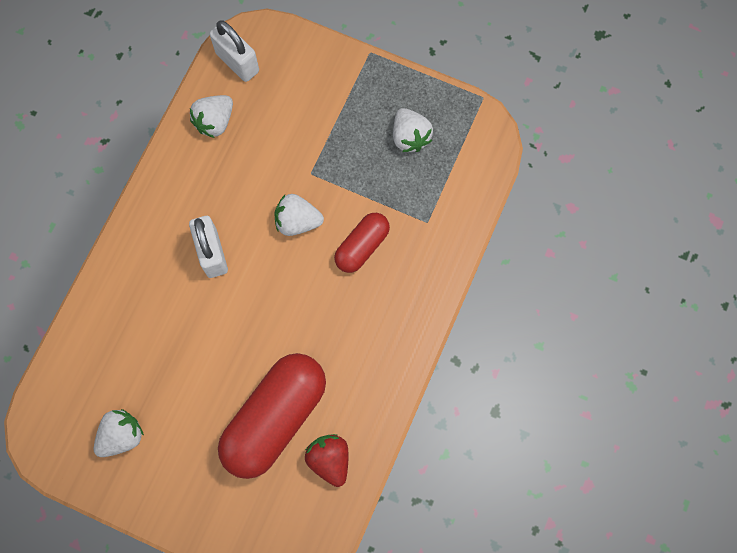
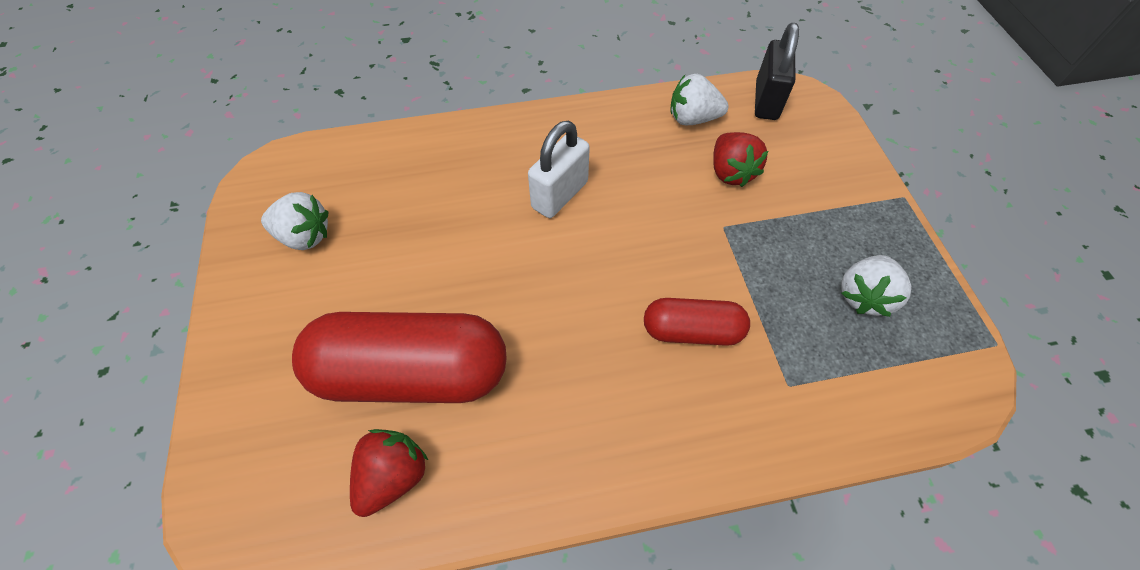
camera: 55 degrees right, 15 degrees down
(237, 62) = (766, 101): white padlock -> black padlock
(276, 135) = (730, 172): none -> red strawberry
(297, 221) = (660, 247): white strawberry -> none

